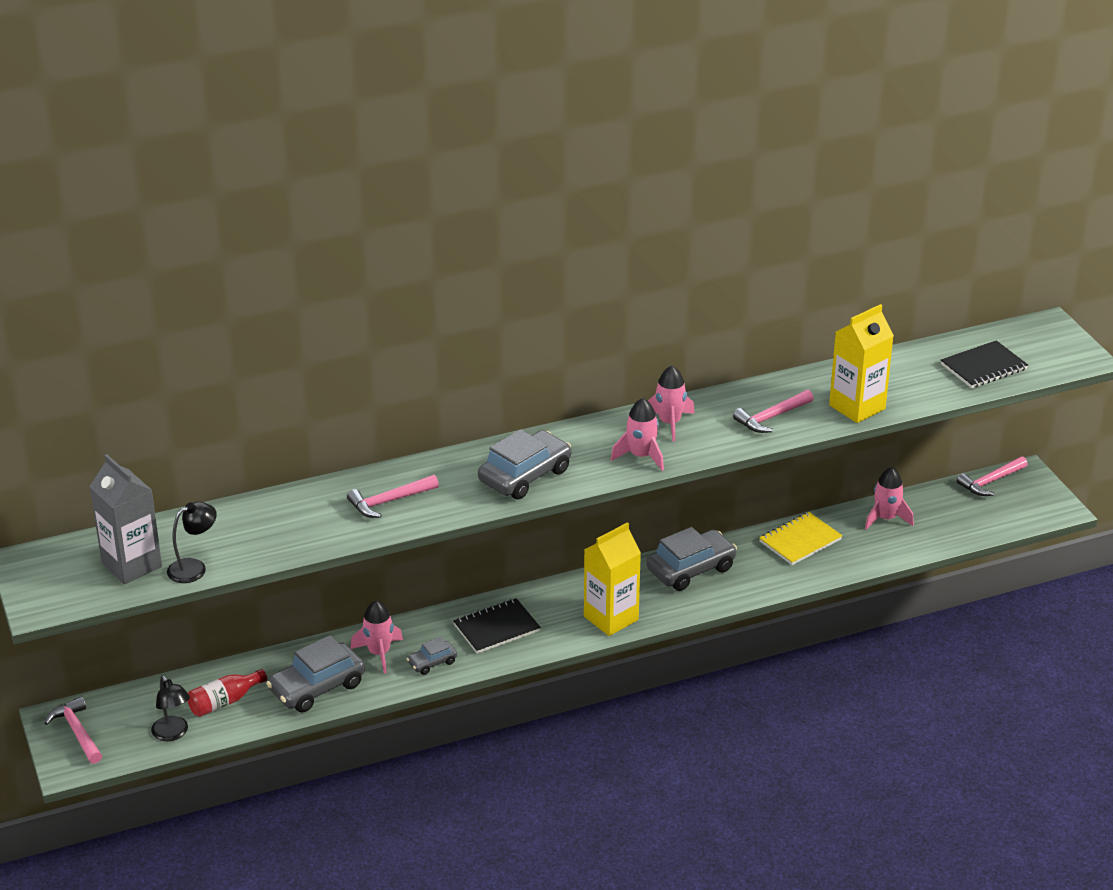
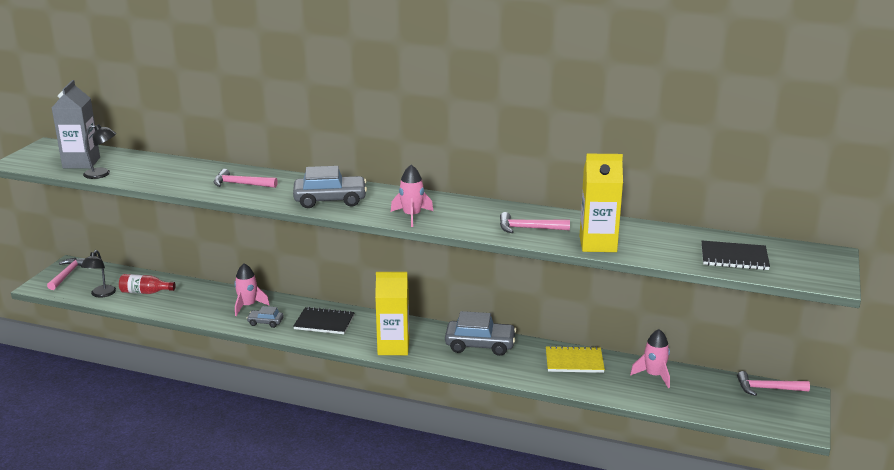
camera: 40 degrees right, 10 degrees down
(317, 687) = (194, 306): grey car -> none
(669, 423) = (458, 208): pink rocket -> none

